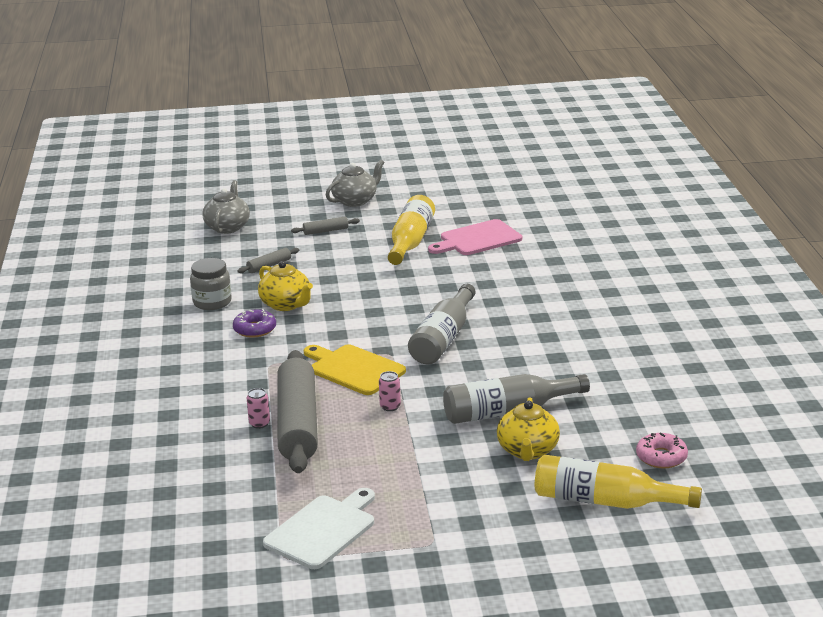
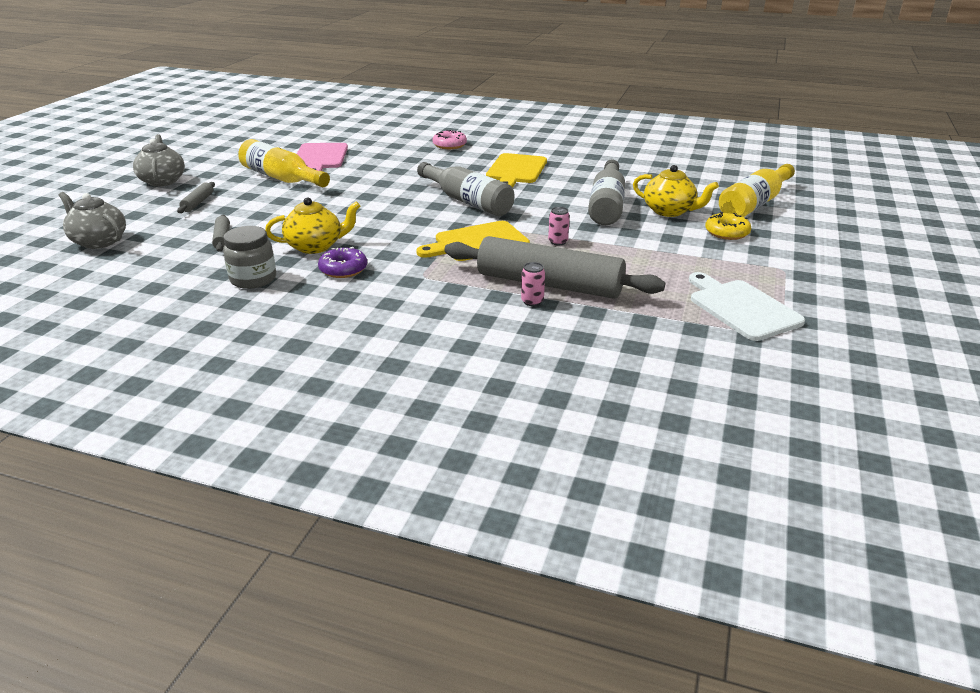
camera: 65 degrees left, 5 degrees up
(499, 495) = (727, 232): none -> yellow donut
(553, 339) = (516, 170): none -> yellow cutting board
(661, 457) = (707, 178): pink donut -> pink donut (449, 145)

